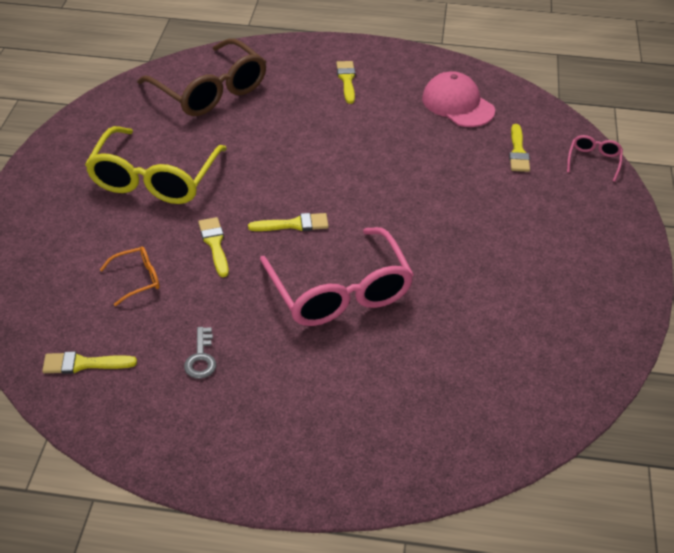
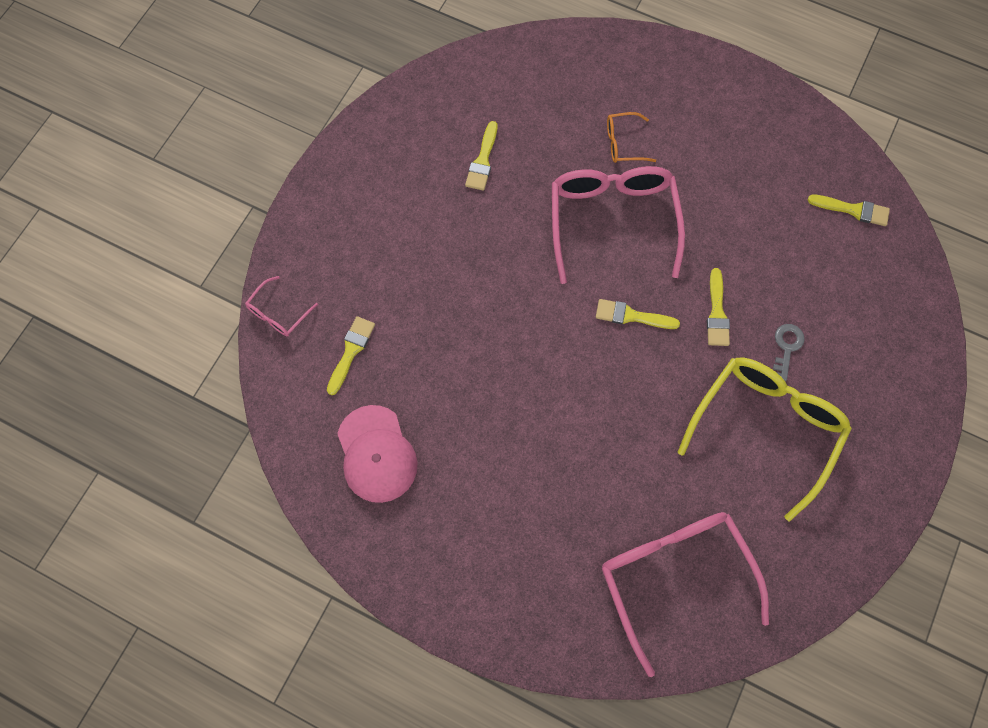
camera: 160 degrees left, 25 degrees up
(137, 279) = (798, 290): orange glasses -> orange glasses (623, 143)
(201, 358) = (752, 188): grey key -> grey key (786, 347)
(210, 91) = (674, 576): brown glasses -> pink glasses
(347, 80) = (493, 546): yellow brush -> yellow brush (483, 160)

